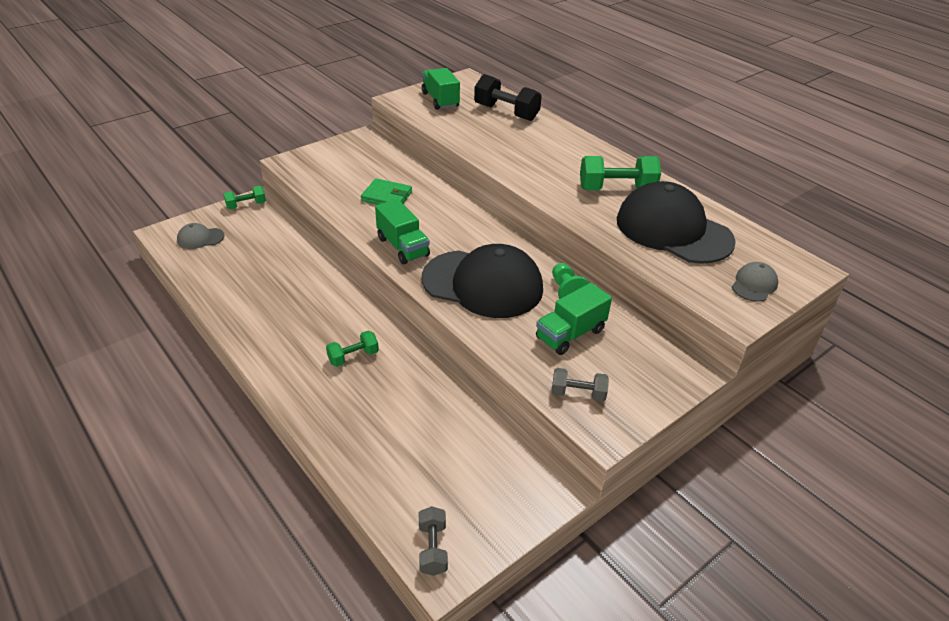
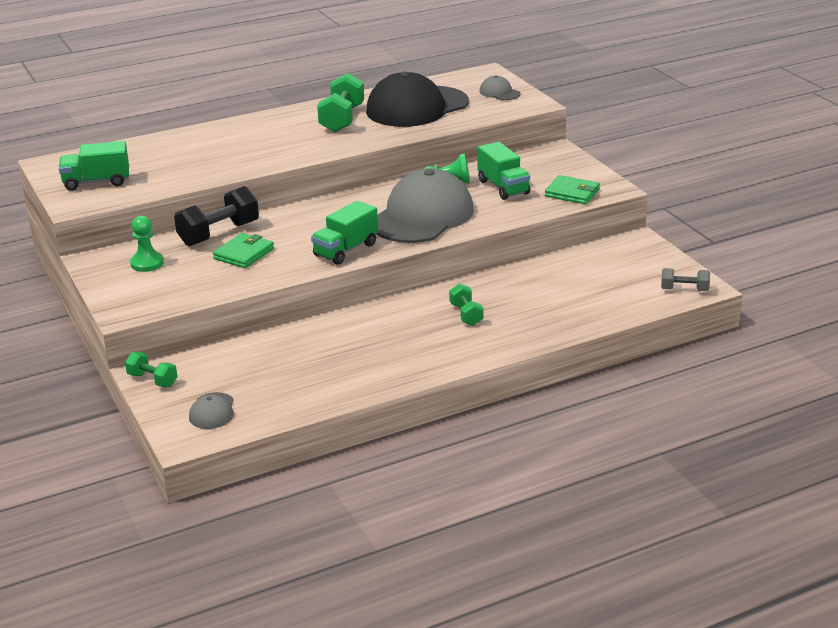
camera: 75 degrees left, 10 degrees down
(246, 205) = (152, 380): green dumbbell -> green dumbbell turned 45 degrees counterclockwise
(364, 157) = (147, 263): none -> green pawn
(403, 247) = (346, 250): green truck -> green truck turned 150 degrees clockwise
(483, 284) = (422, 216): black cap -> grey cap
(506, 112) = (155, 150): black dumbbell -> black dumbbell (219, 234)
(578, 393) = (572, 193): grey dumbbell -> green wallet

